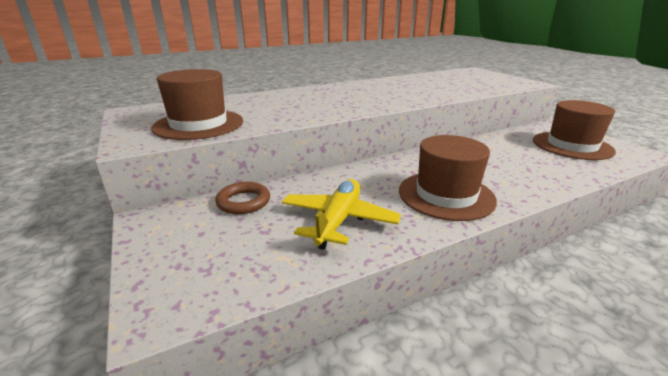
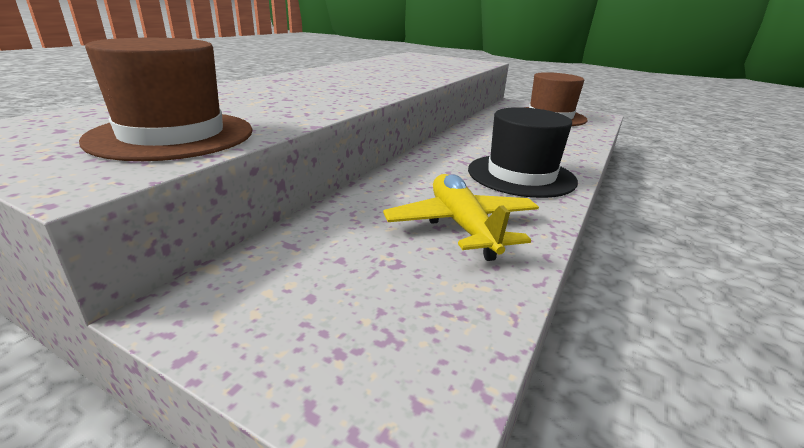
camera: 35 degrees left, 0 degrees up
(243, 202) = (315, 238): brown ring -> none
(446, 195) = (521, 175): brown hat -> black hat

